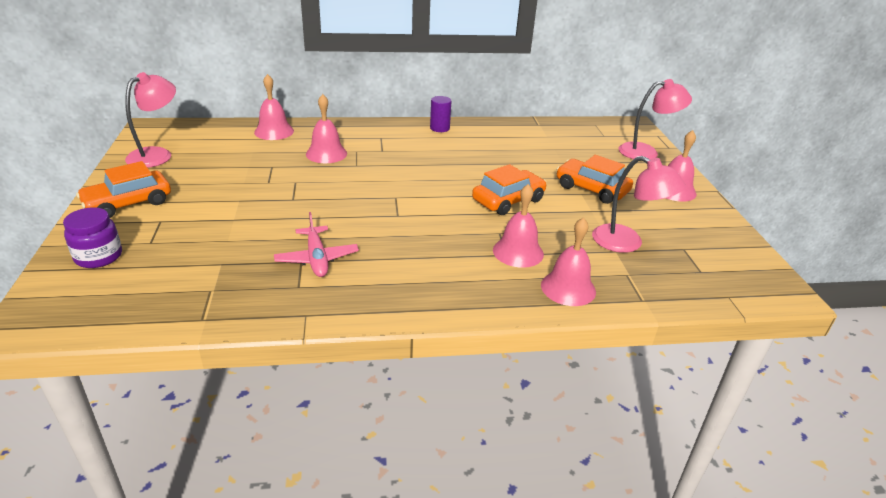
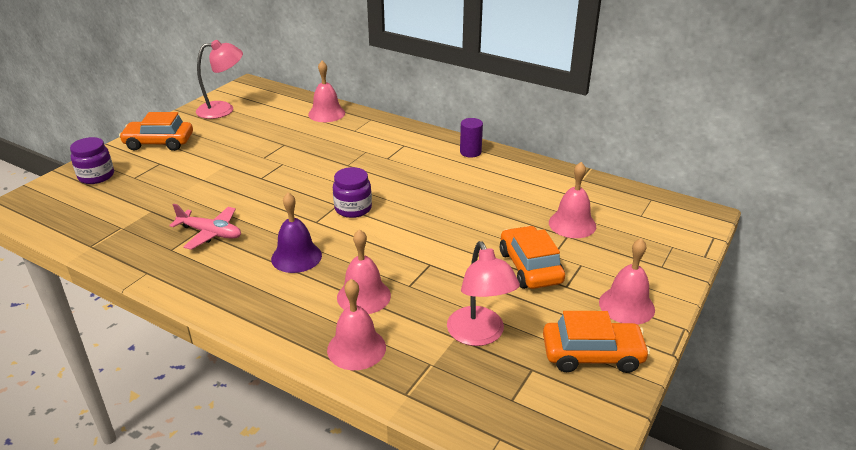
camera: 40 degrees right, 0 degrees up
(317, 259) = (210, 233): pink plane -> pink plane turned 90 degrees counterclockwise
(326, 153) = (338, 146): pink bell -> pink bell (572, 224)
(413, 195) = (353, 208): none -> purple jar
(423, 246) = (296, 257): none -> purple bell
(508, 200) = (428, 245): orange car -> orange car (592, 354)
(646, 152) = (664, 251): pink lamp -> none

